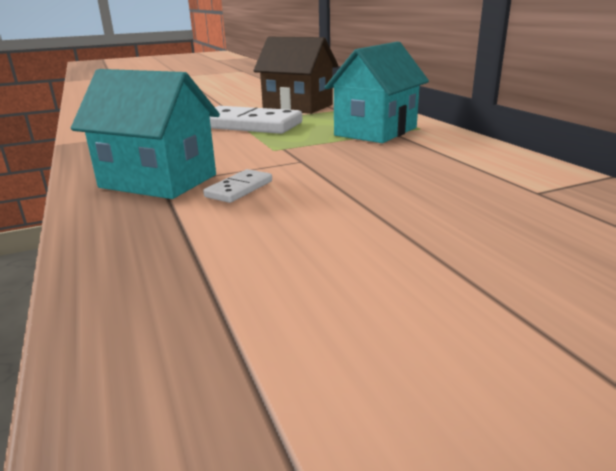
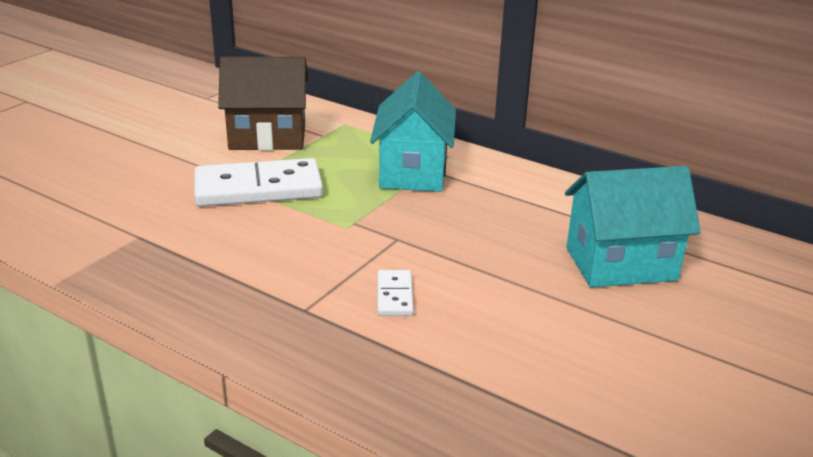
camera: 35 degrees left, 5 degrees up
(158, 181) = (299, 308): turquoise house -> turquoise house (620, 264)

